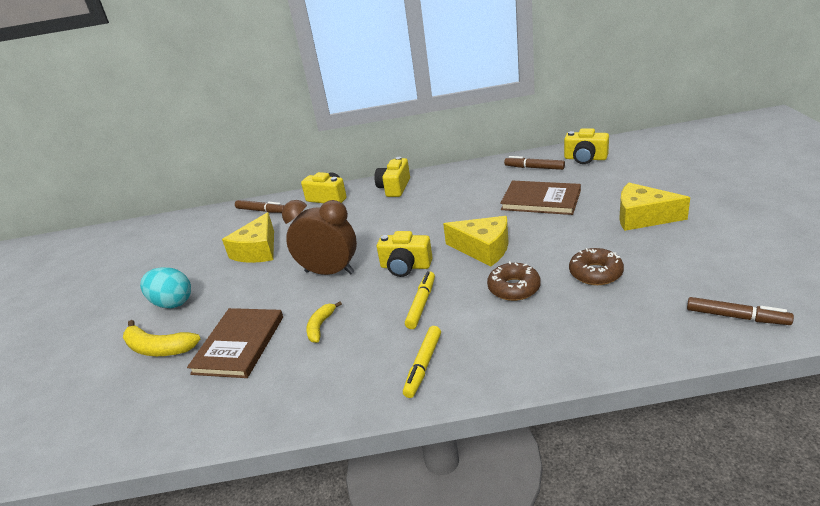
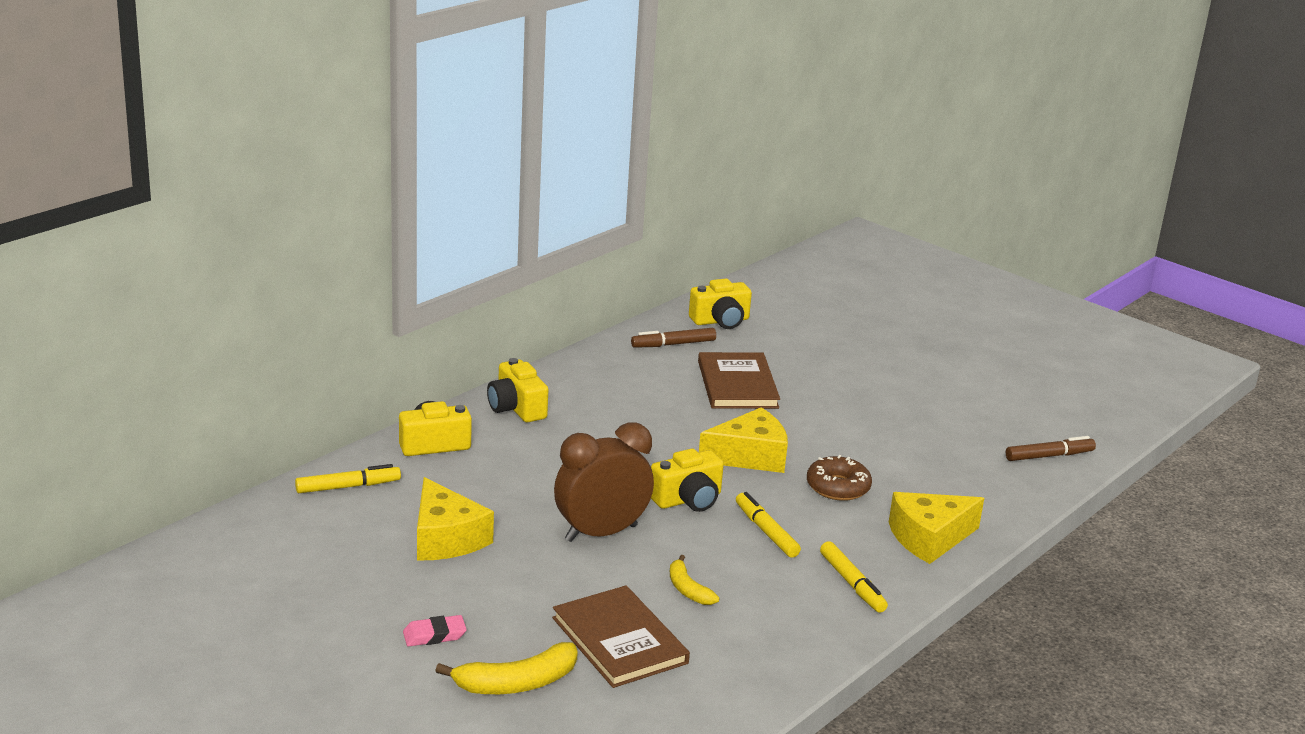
camera: 50 degrees left, 5 degrees down
(172, 303) = (434, 635): turquoise egg -> pink eraser
(261, 211) = (348, 487): brown marker -> yellow marker
(541, 200) = (737, 384): brown book -> brown book turned 75 degrees counterclockwise
(595, 273) = (895, 450): brown donut -> none
(643, 217) = (869, 381): yellow cheese -> yellow cheese (929, 538)

